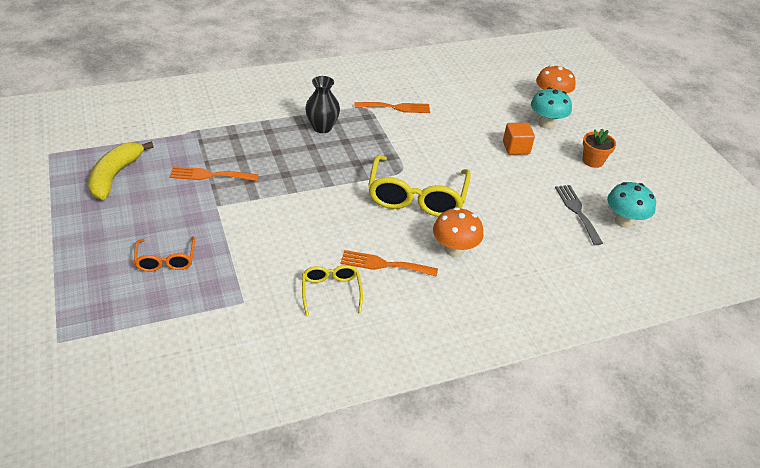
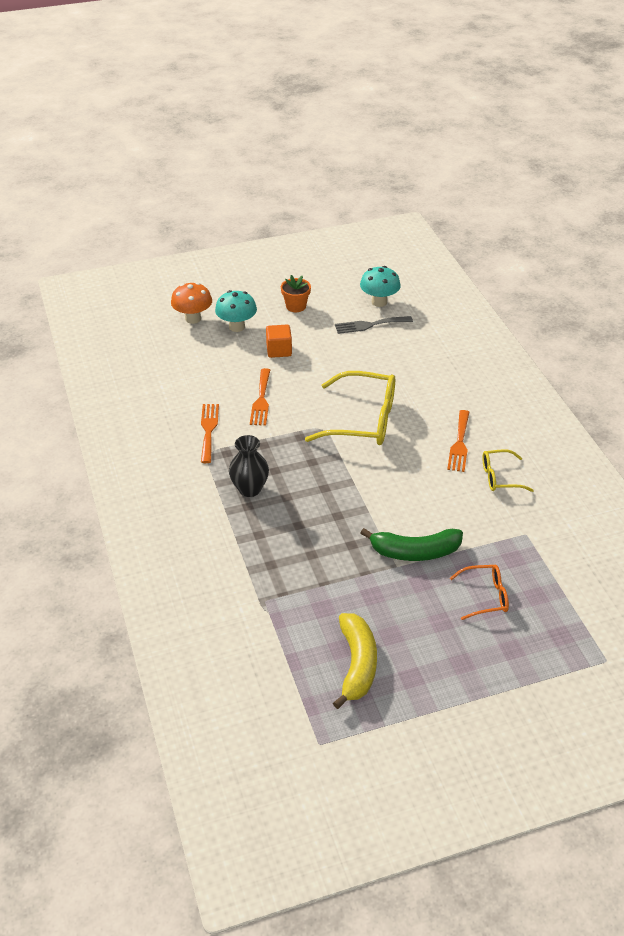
camera: 85 degrees left, 0 degrees up
(115, 176) = (357, 664): yellow banana -> yellow banana turned 105 degrees counterclockwise
(210, 175) = (346, 578): orange fork -> orange fork (261, 400)
(232, 218) = (415, 552): none -> green banana
(454, 250) = (432, 400): orange mushroom -> none

